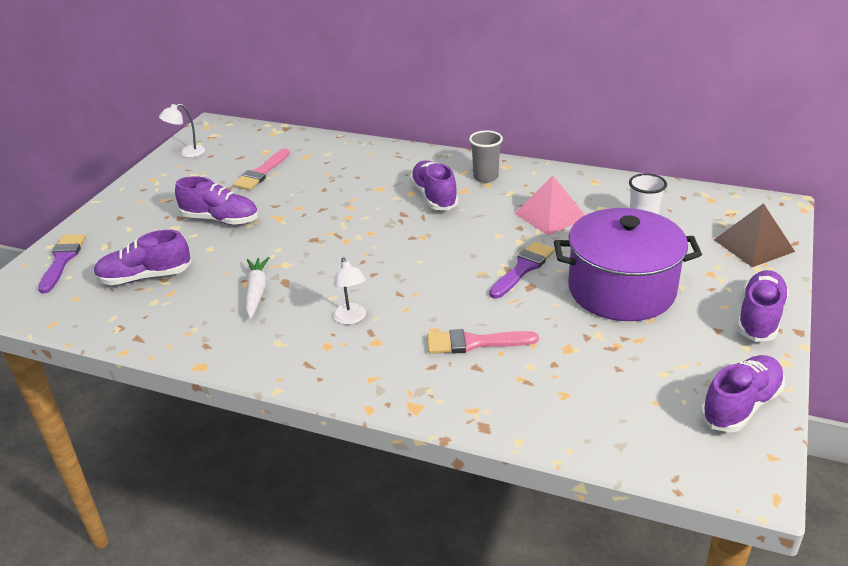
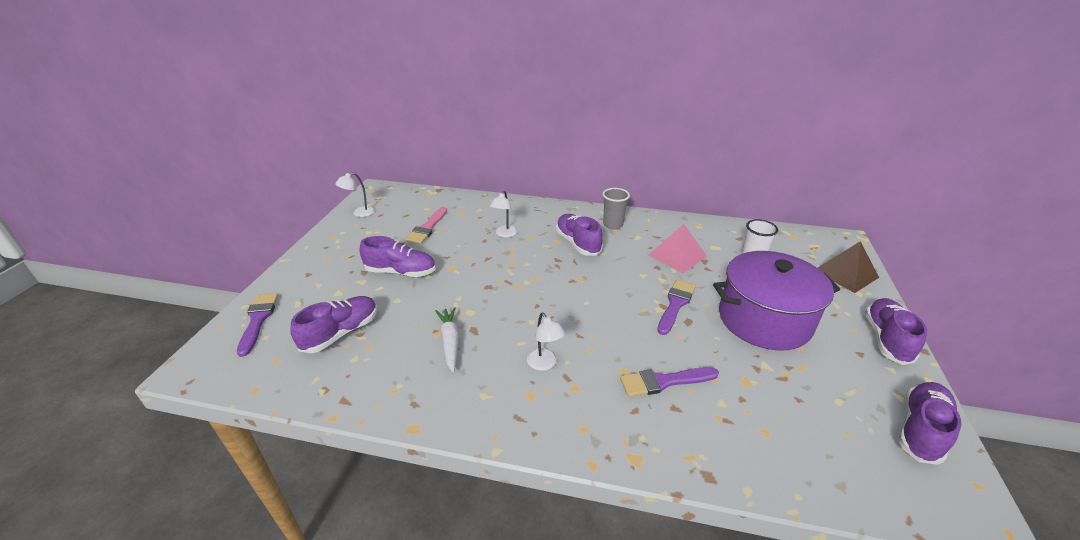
camera: 10 degrees left, 0 degrees up
(145, 277) = (341, 333): purple shoe -> purple shoe turned 150 degrees clockwise
(350, 183) = (504, 234): none -> white lamp
(475, 343) = (664, 381): pink brush -> purple brush

